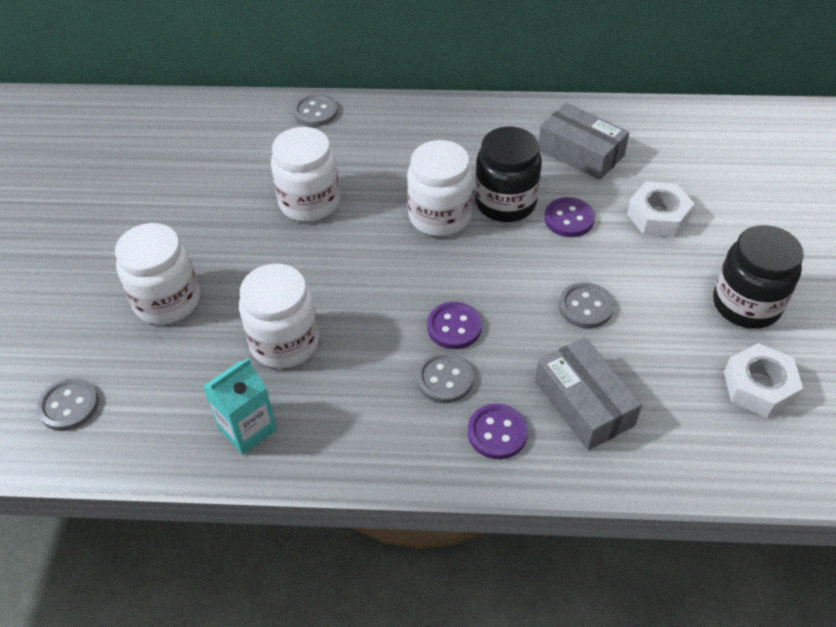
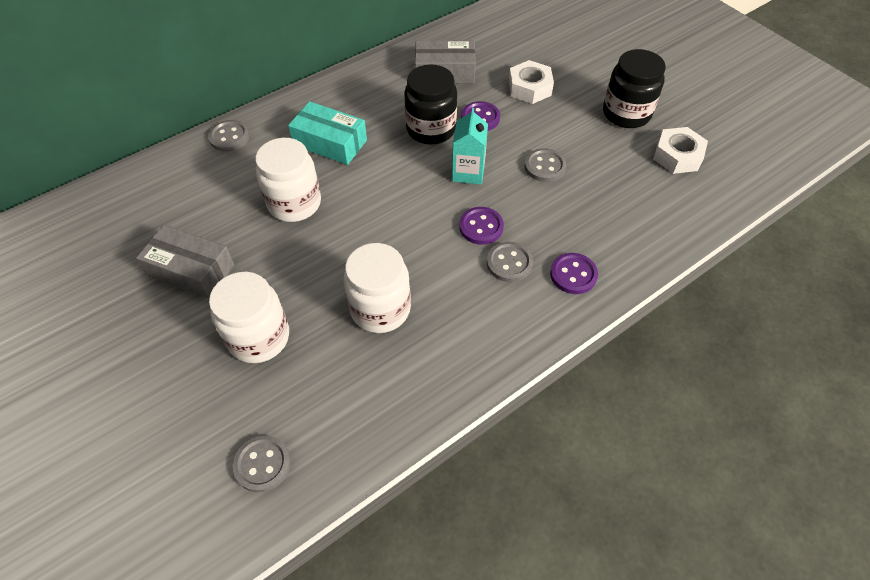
camera: 40 degrees left, 5 degrees up
(247, 428) = (416, 383): turquoise carton -> turquoise carton (468, 172)
(396, 164) = (330, 142): none -> turquoise box
(439, 216) = (397, 162): white jar -> none
(584, 403) = (601, 224): grey box -> grey box (191, 270)

